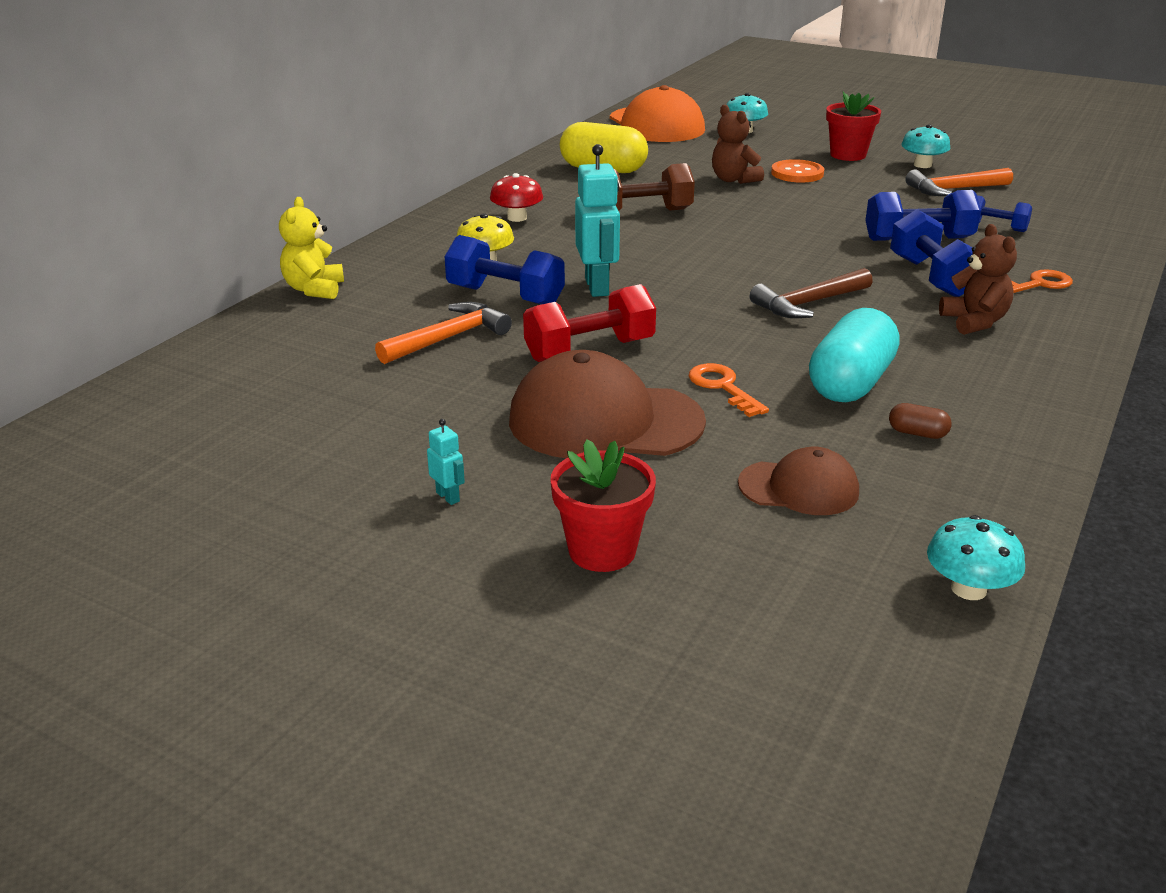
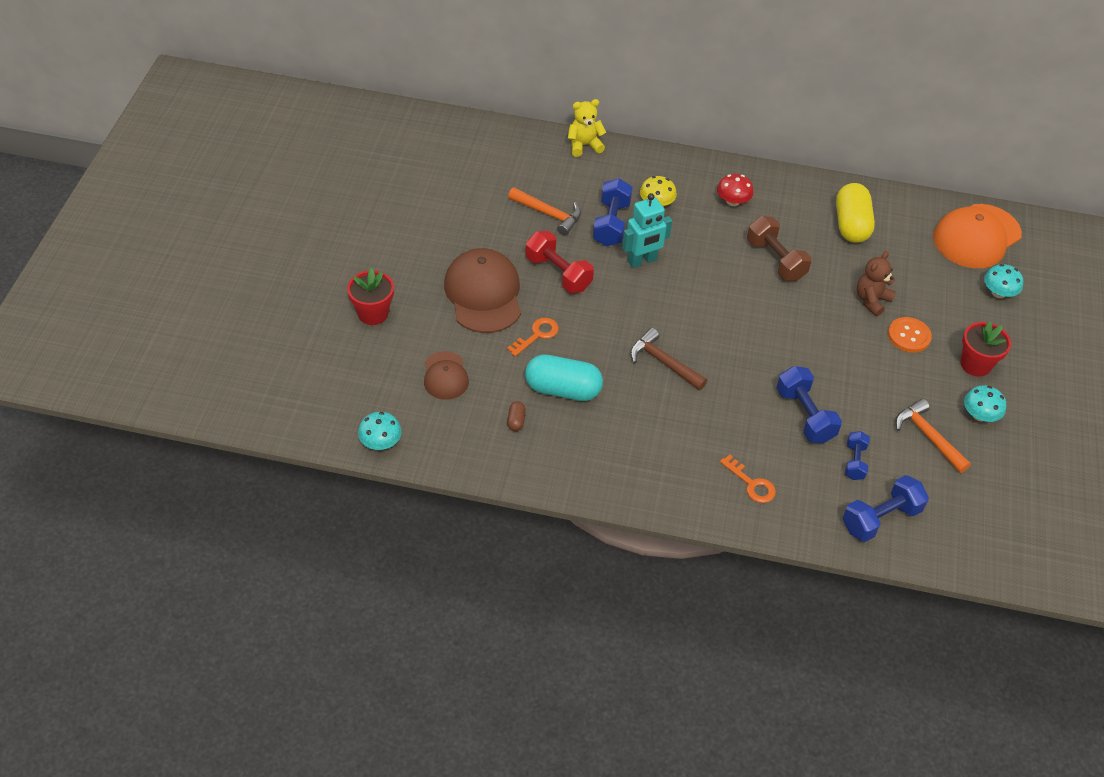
camera: 70 degrees right, 20 degrees up
(448, 497) = (398, 254): turquoise robot -> none
(931, 277) = (736, 424): blue dumbbell -> blue dumbbell (880, 518)
(974, 322) = (672, 447): brown teddy bear -> none

